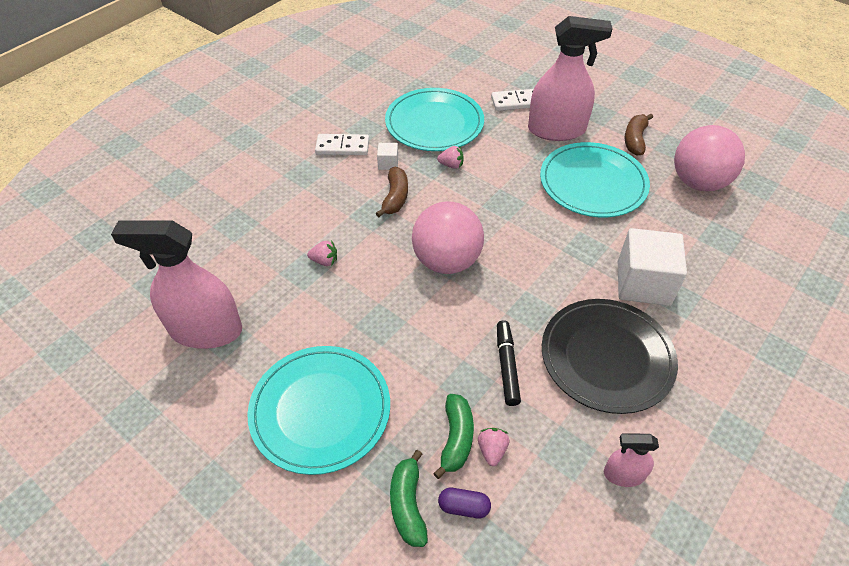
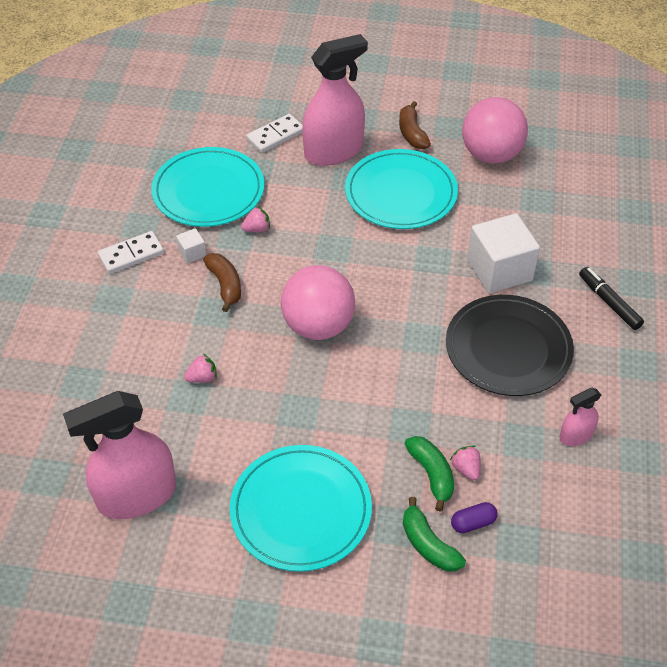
camera: 30 degrees left, 0 degrees up
(506, 366) = (433, 395): black marker -> black marker (609, 303)

